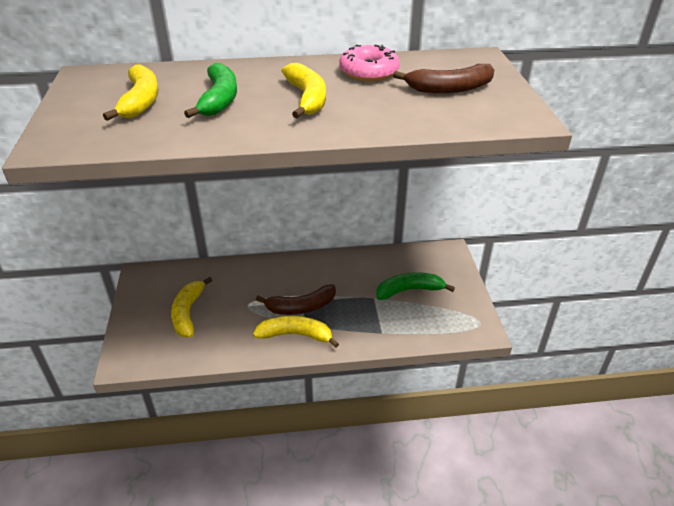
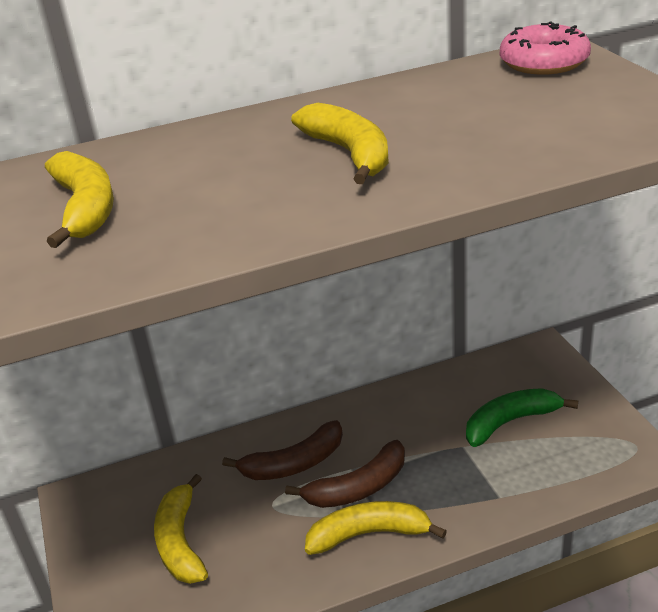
camera: 10 degrees left, 5 degrees down
(219, 99) = (213, 181): green banana -> none
(369, 72) = (415, 99): pink donut -> pink donut (544, 62)
(449, 89) = (550, 100): brown banana -> brown banana (294, 463)

